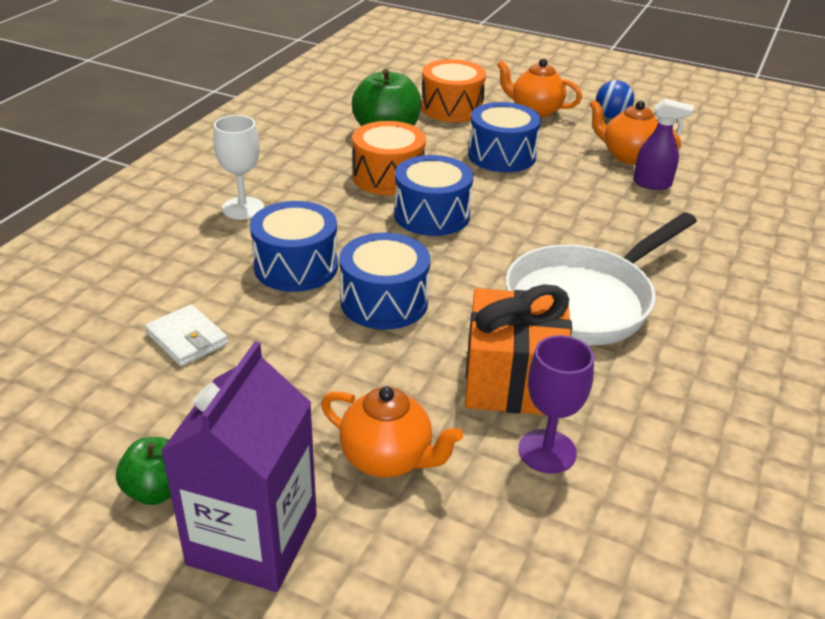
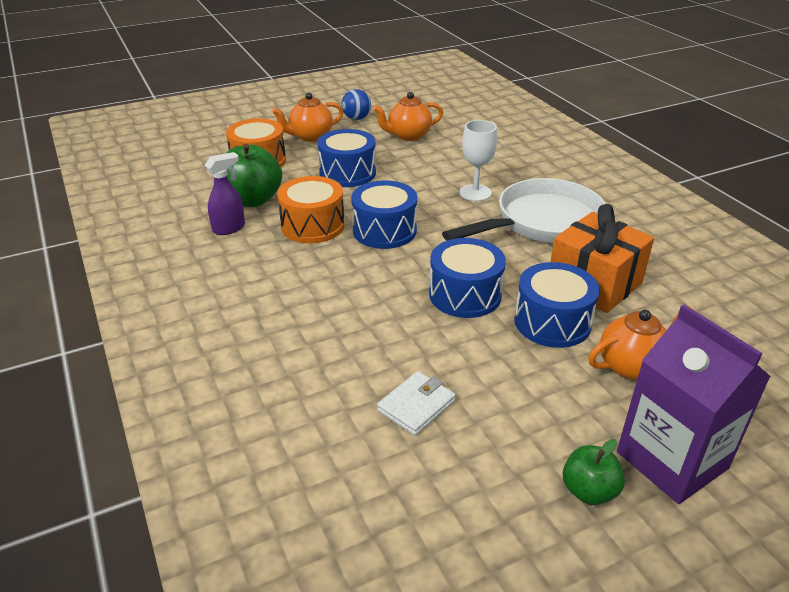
camera: 50 degrees left, 0 degrees up
(187, 339) = (416, 406): white wallet -> white wallet turned 45 degrees counterclockwise
(243, 208) = (266, 307): white goblet -> white goblet (475, 193)
(296, 267) = (379, 314): blue drum -> blue drum (552, 322)
(547, 451) = (668, 302): purple goblet -> none
(585, 301) = (542, 222): white pan -> white pan turned 120 degrees counterclockwise
(652, 184) = (448, 144): purple spray bottle -> purple spray bottle (229, 228)

